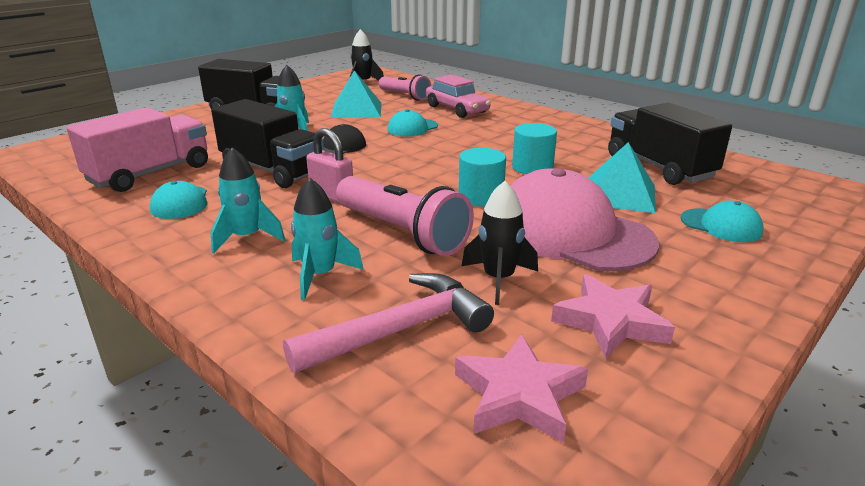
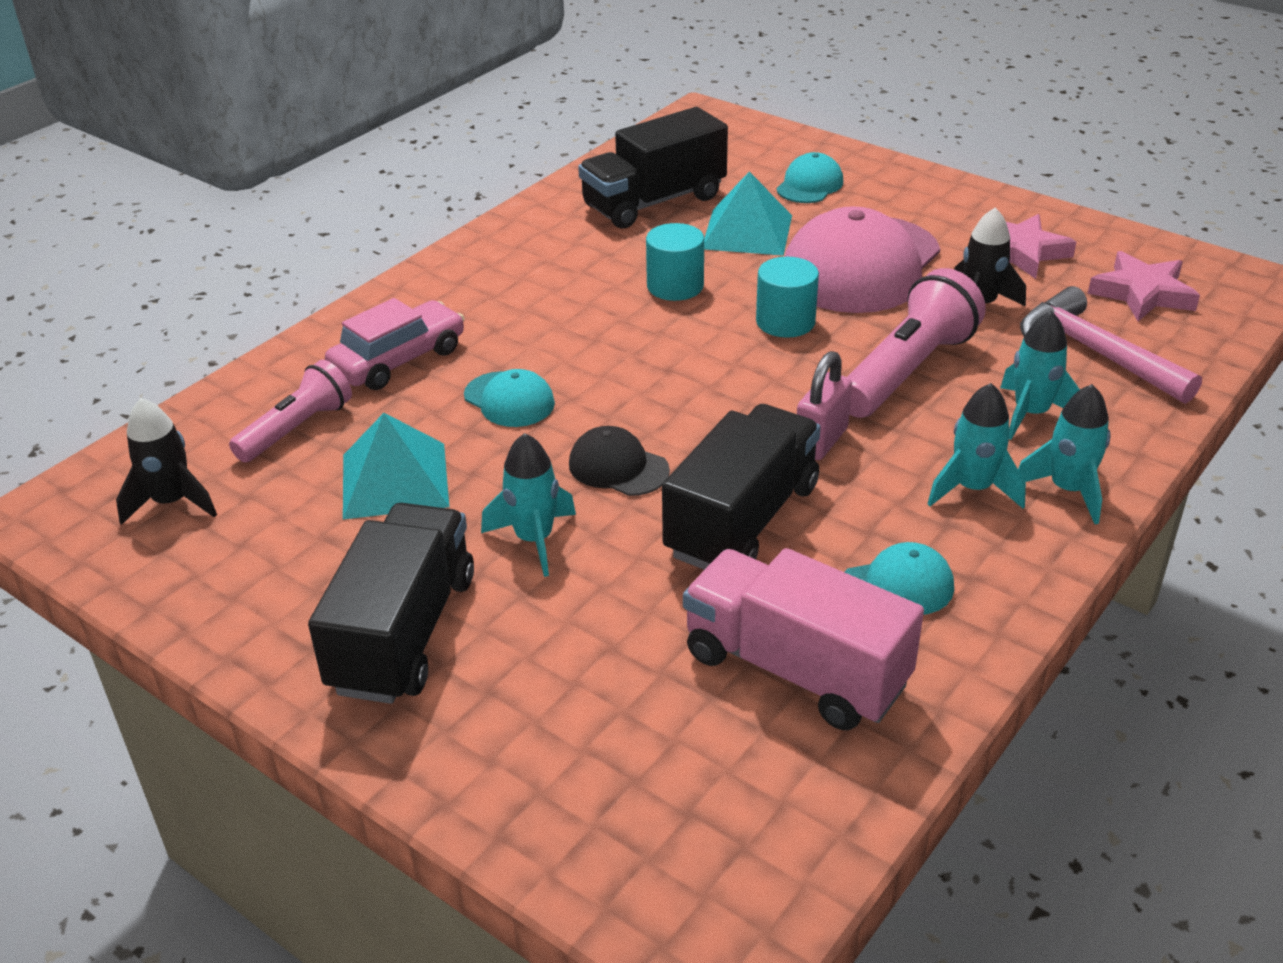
camera: 95 degrees left, 10 degrees up
(216, 274) = (1067, 490): none -> turquoise rocket

